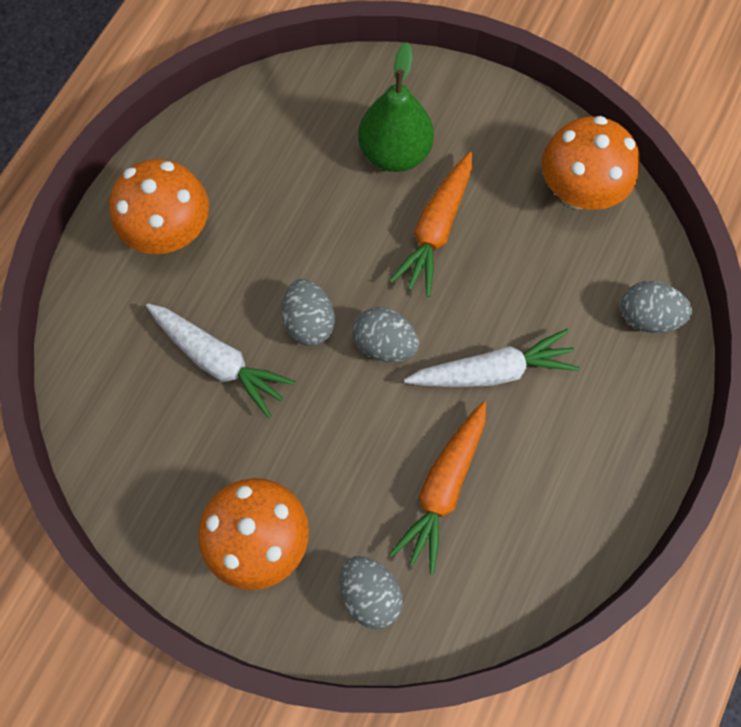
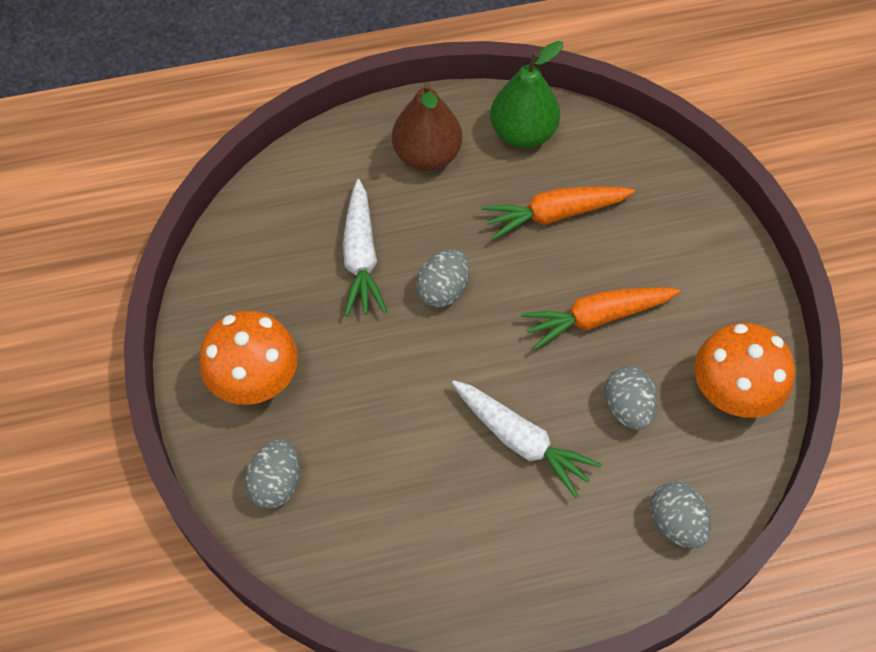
camera: 50 degrees right, 10 degrees down
(171, 232) = (427, 155): orange mushroom -> brown pear
(384, 344) = (473, 351): grey egg -> grey egg (627, 407)
(395, 152) = (631, 244): green pear -> green pear (523, 133)
(443, 488) = (398, 474): orange carrot -> orange carrot (555, 214)

